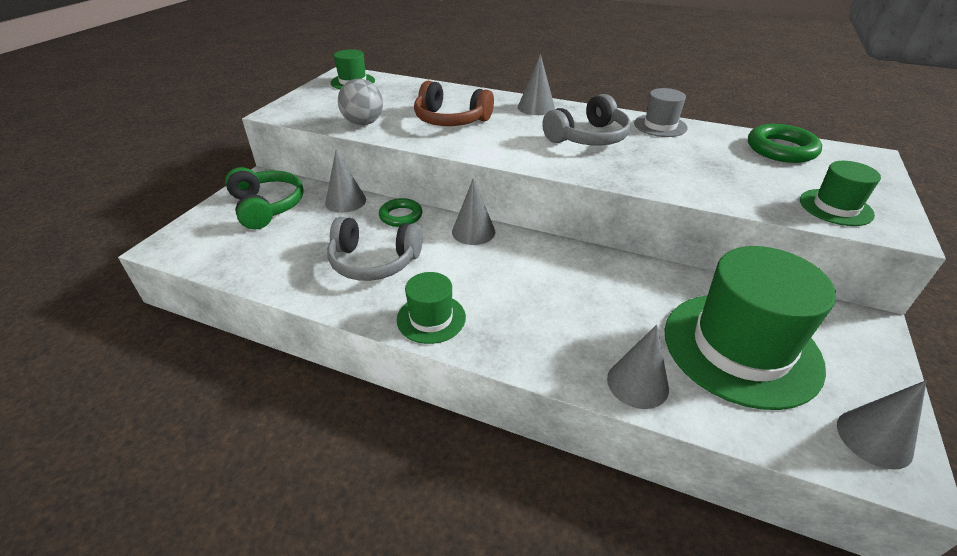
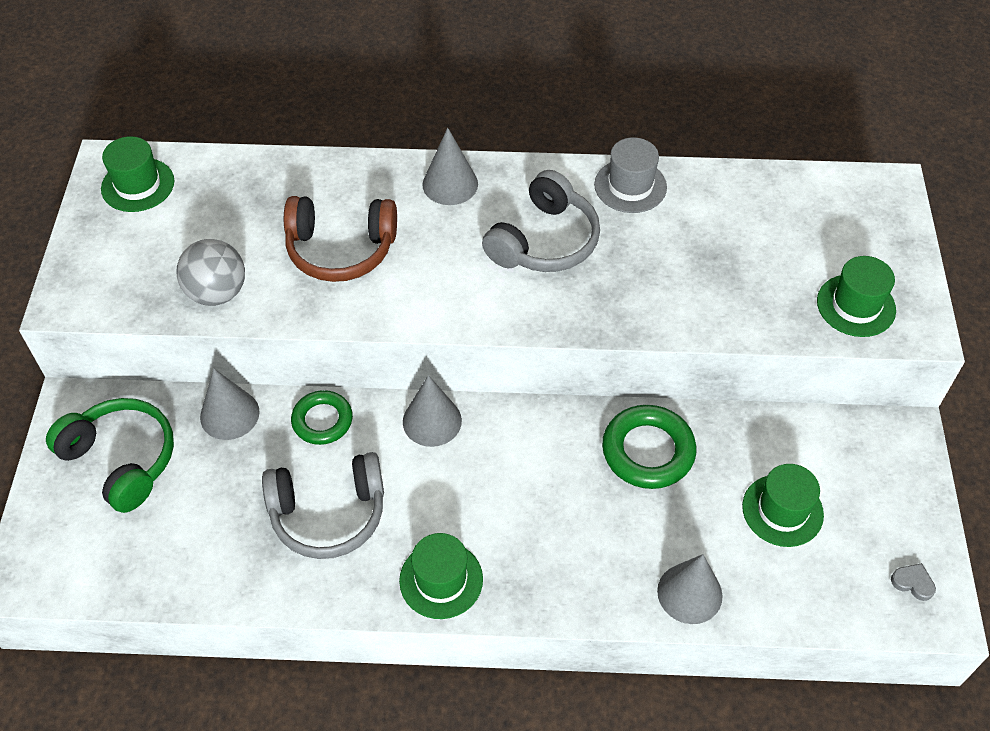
camera: 20 degrees left, 15 degrees up
(741, 348) = (782, 510): green hat -> green hat, size x0.49
(781, 149) = (787, 201): green ring -> green ring (648, 451)
(874, 438) = (913, 583): grey cone -> grey heart

